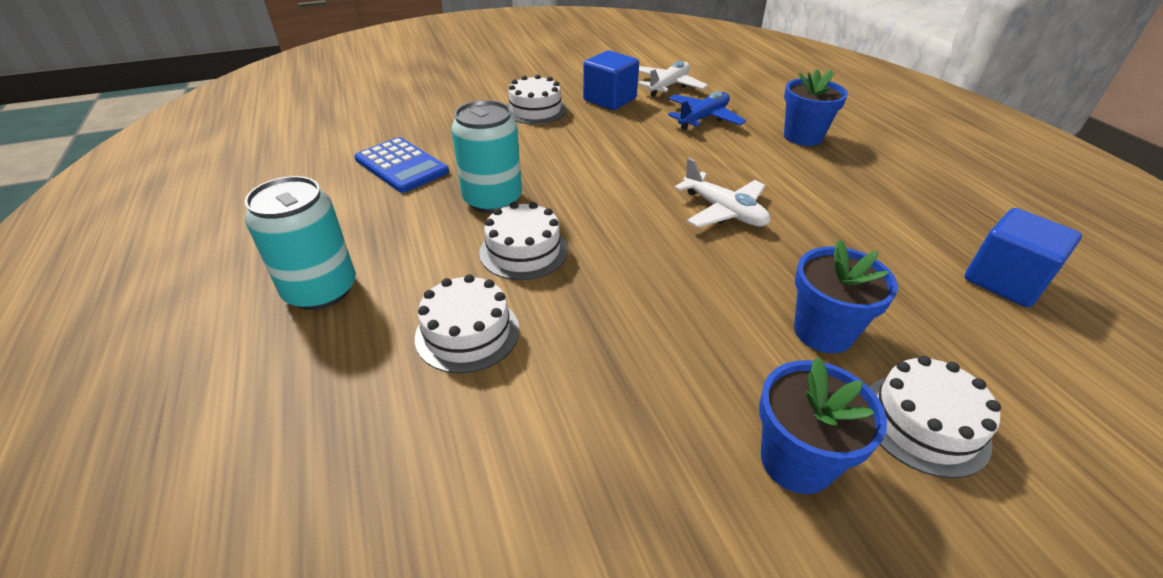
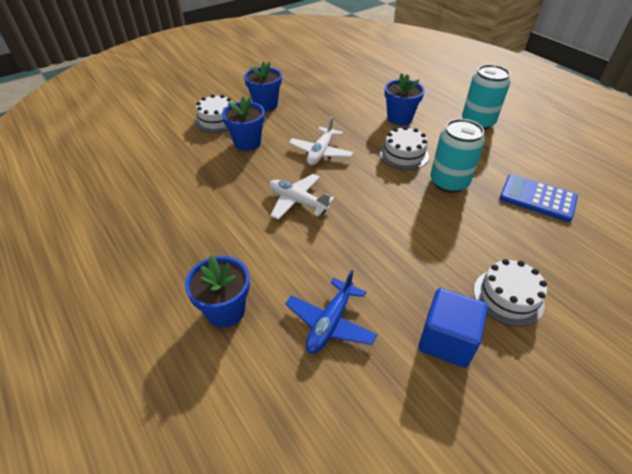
camera: 165 degrees right, 5 degrees up
(467, 333) = (399, 118): white cake -> blue flower pot
(668, 86) = (391, 400): white plane -> white plane (320, 152)
(1004, 281) = (138, 183): blue cube -> none

